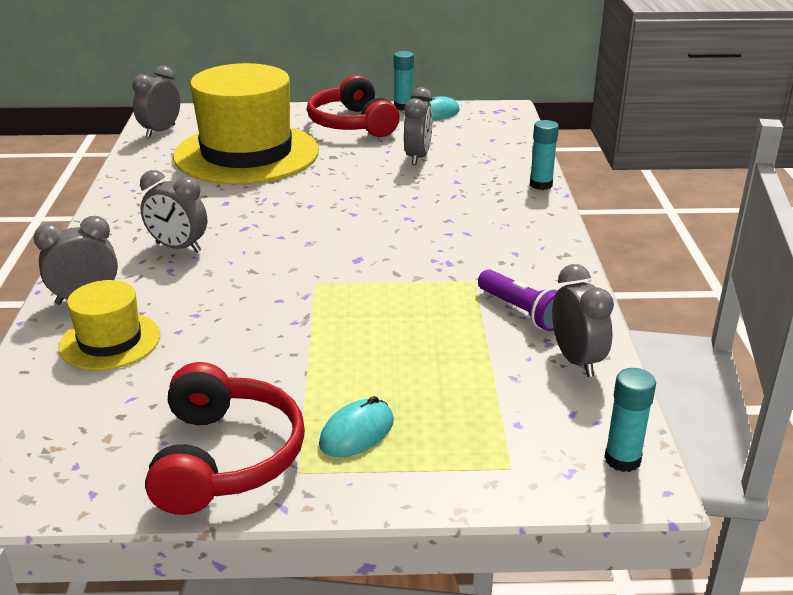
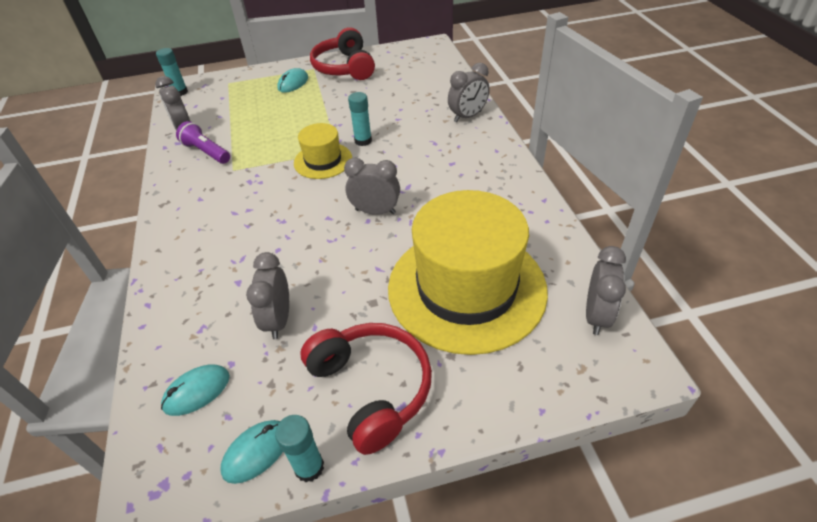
camera: 170 degrees right, 15 degrees up
(110, 341) = (431, 98): yellow hat -> yellow hat (323, 160)
(178, 247) = (443, 160): grey clock -> grey clock (375, 211)
(483, 135) = (197, 391): none -> turquoise mouse
(541, 185) = (153, 292): turquoise glue stick -> turquoise glue stick (363, 141)

